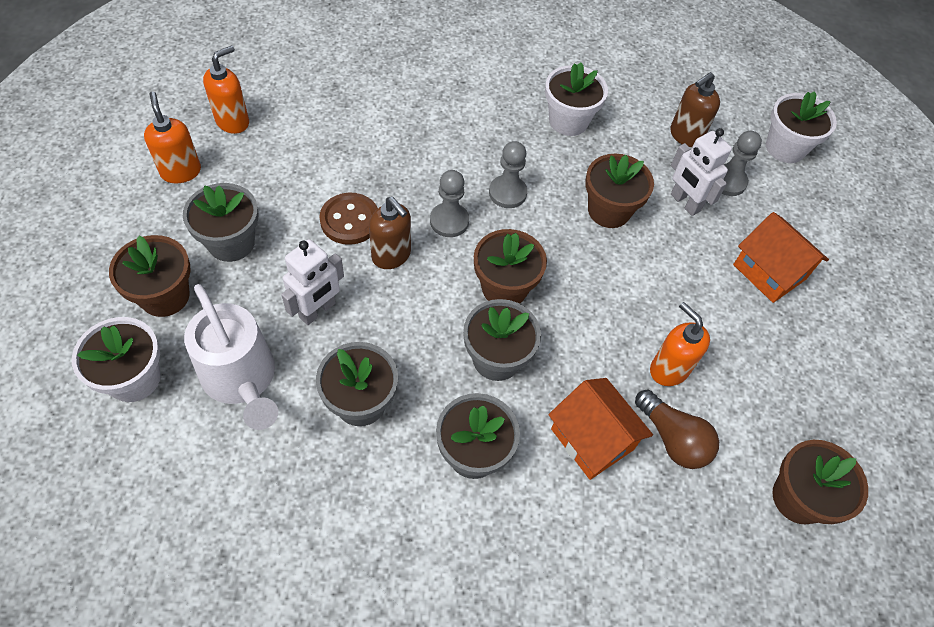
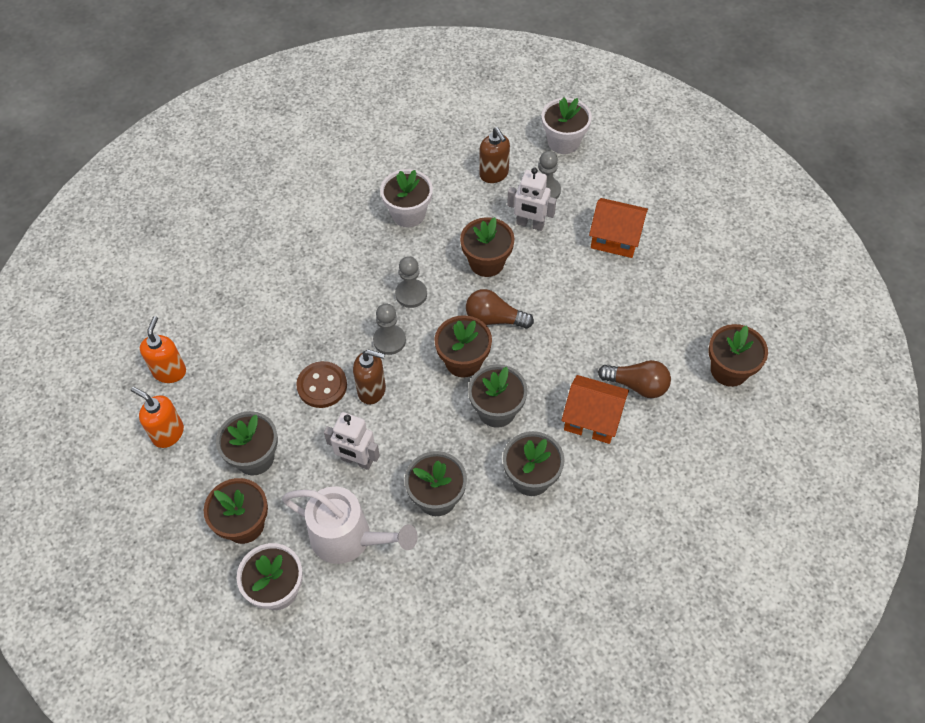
camera: 30 degrees left, 0 degrees up
(317, 310) = (357, 460): white robot -> white robot turned 105 degrees clockwise
(571, 268) = (494, 319): none -> brown light bulb
(668, 369) = (603, 344): orange soap dispenser -> none
(685, 136) = (494, 174): brown soap dispenser -> brown soap dispenser turned 45 degrees counterclockwise

